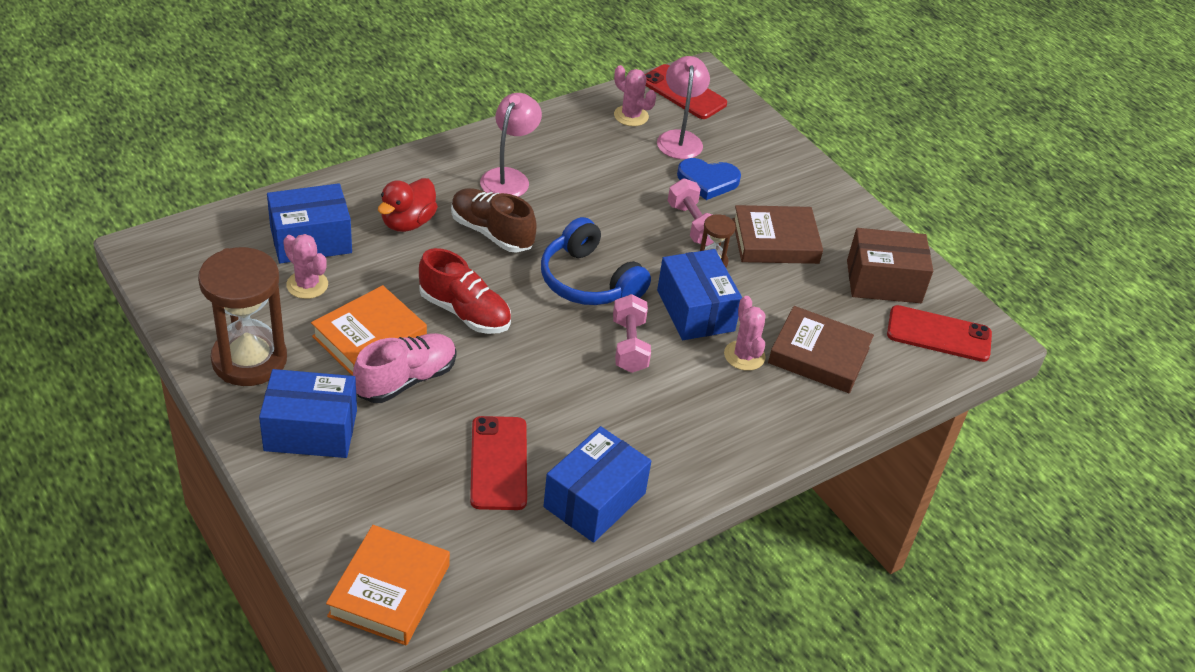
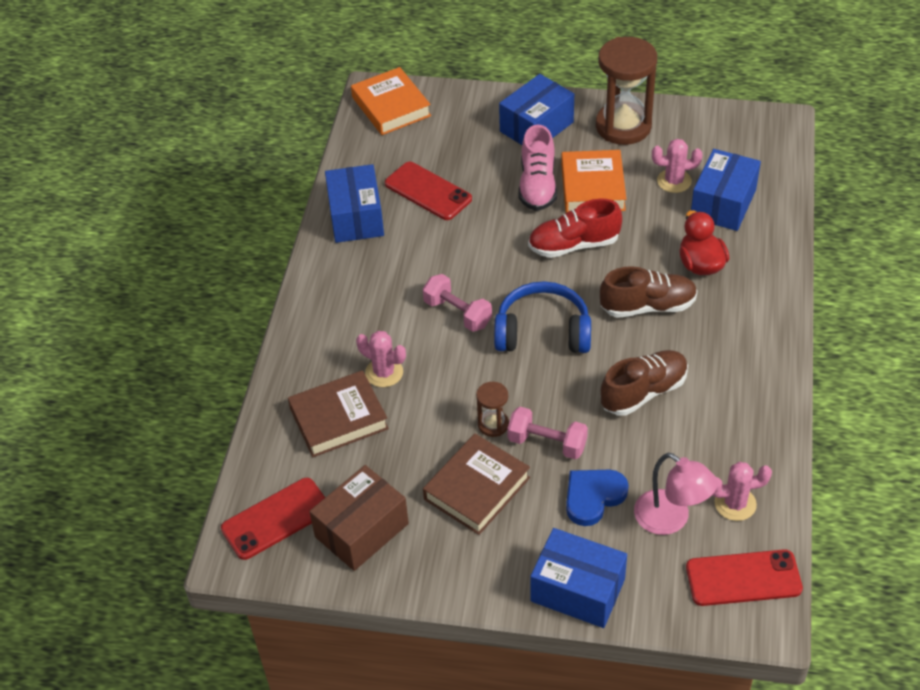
camera: 140 degrees right, 5 degrees up
(509, 177) = (710, 356): pink lamp -> none
(585, 197) = (643, 392): none -> brown shoe
(695, 310) = (453, 375): blue box -> blue box (577, 590)

